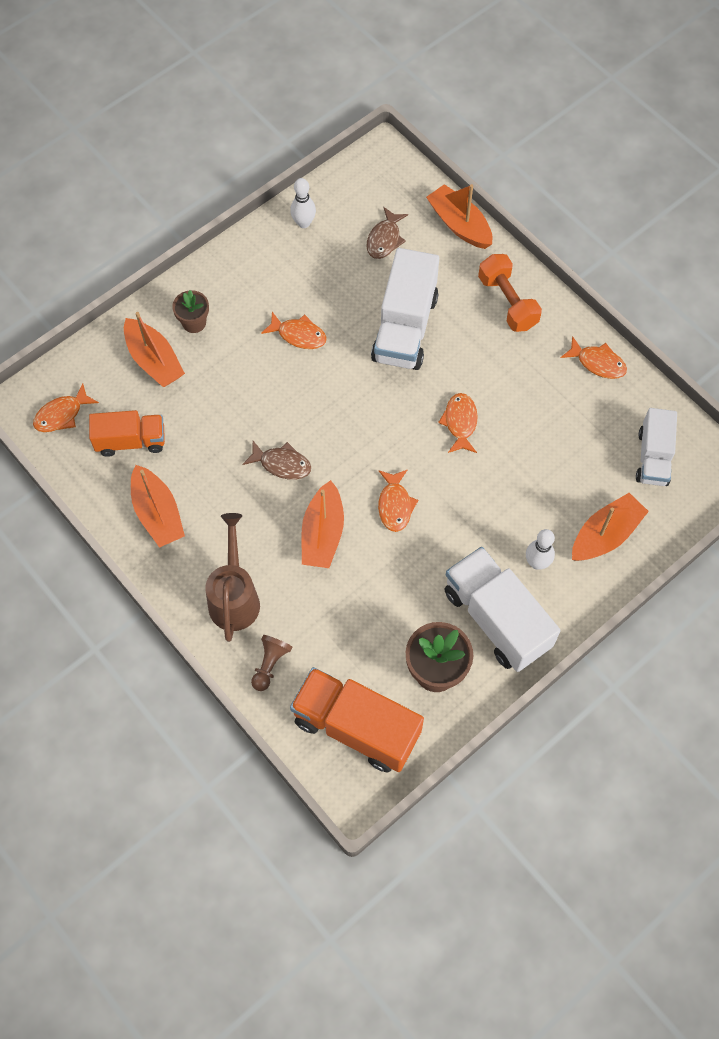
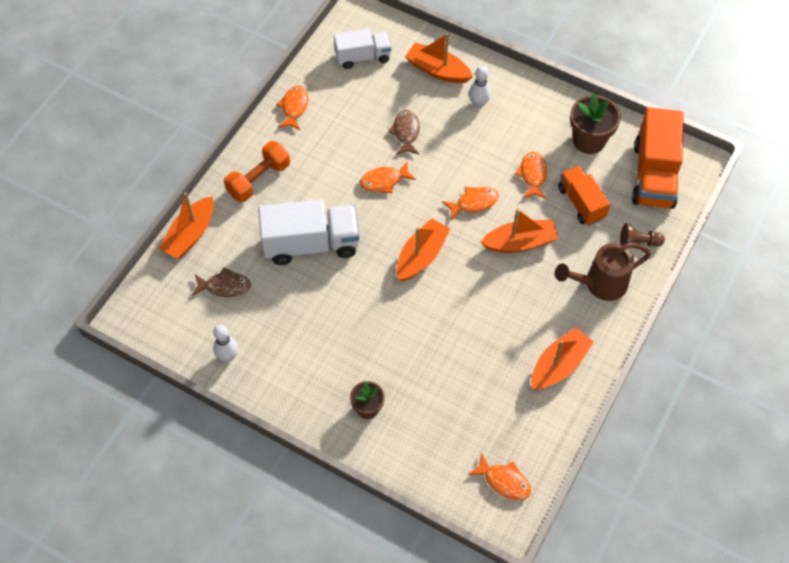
camera: 110 degrees left, 5 degrees down
(131, 441) = (504, 413): orange truck -> orange truck (581, 203)
(154, 360) = (419, 426): orange boat -> orange boat (421, 256)
(282, 464) = (474, 291): brown fish -> brown fish (406, 132)
(298, 335) = (348, 320): orange fish -> orange fish (532, 175)
(496, 619) = (532, 116): white truck -> none

